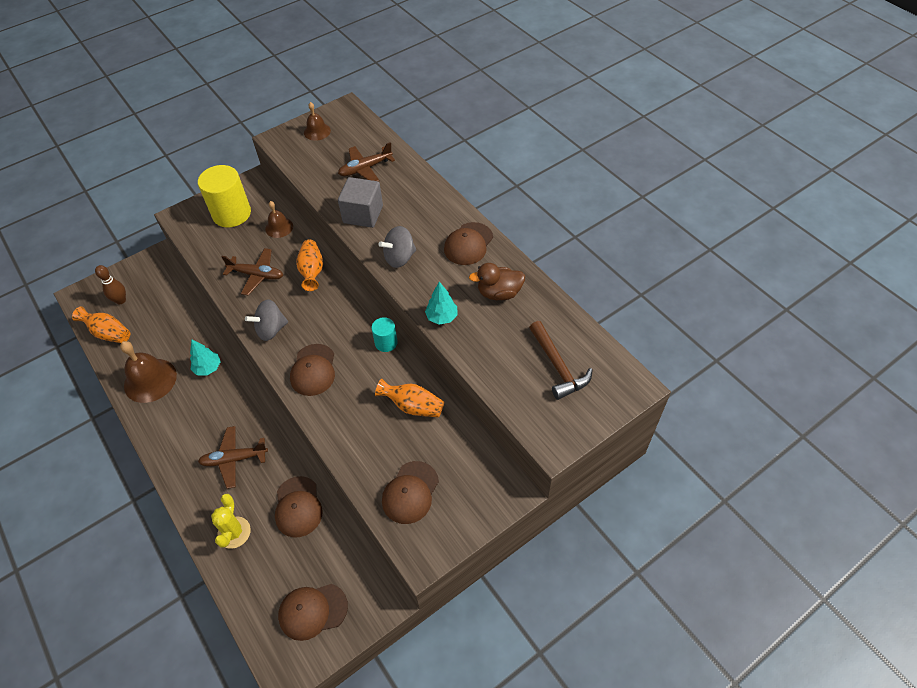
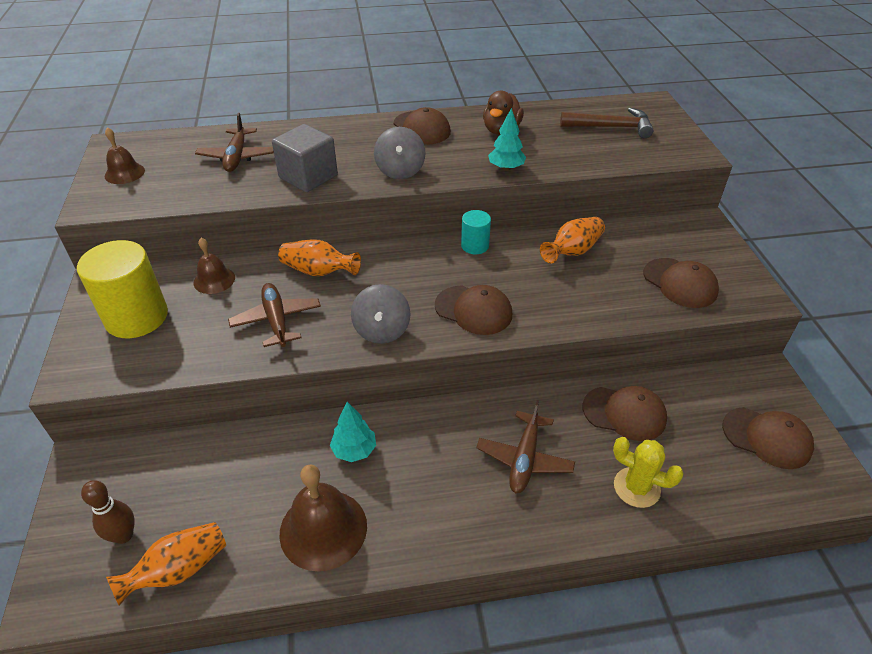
camera: 65 degrees left, 10 degrees down
(257, 275) = (276, 320): brown plane -> brown plane turned 60 degrees counterclockwise
(312, 611) = (767, 438): brown cap -> brown cap turned 75 degrees counterclockwise

